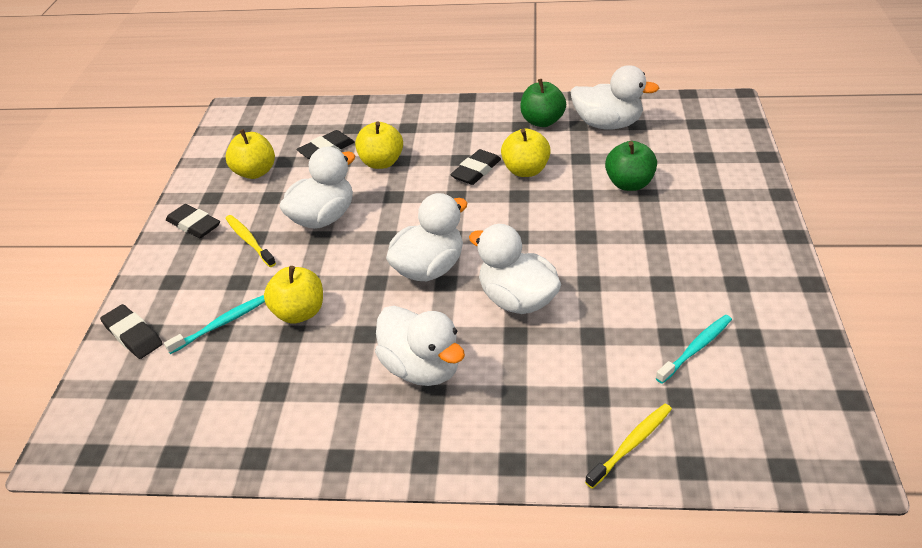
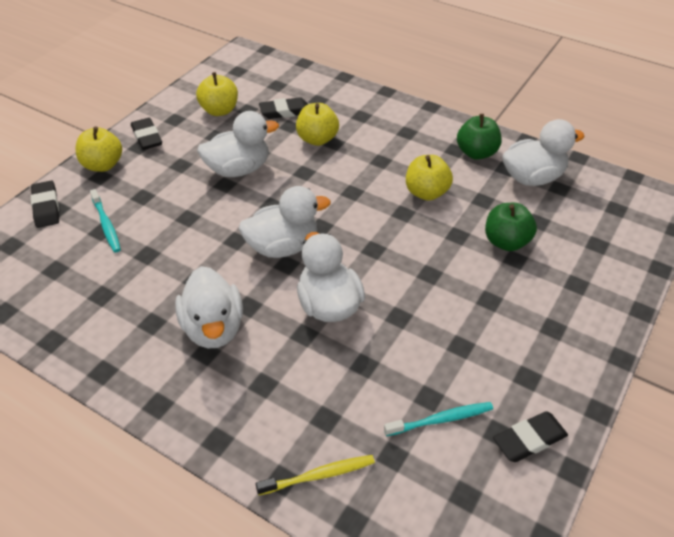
camera: 25 degrees right, 5 degrees up
(221, 324) = (106, 225): turquoise toothbrush -> turquoise toothbrush turned 75 degrees clockwise
(249, 240) = (174, 166): yellow toothbrush -> none
(299, 313) = (163, 240): yellow apple -> yellow apple (103, 165)
(476, 171) = (386, 176): black eraser -> black eraser (529, 439)
(607, 124) = (532, 178): white duck -> white duck turned 60 degrees counterclockwise

